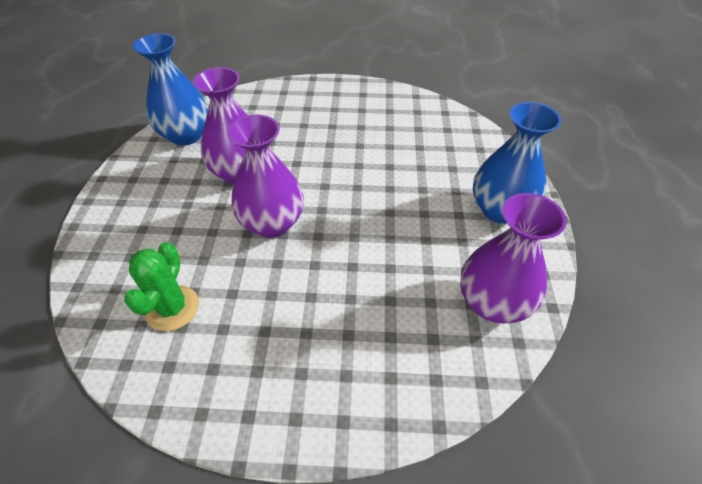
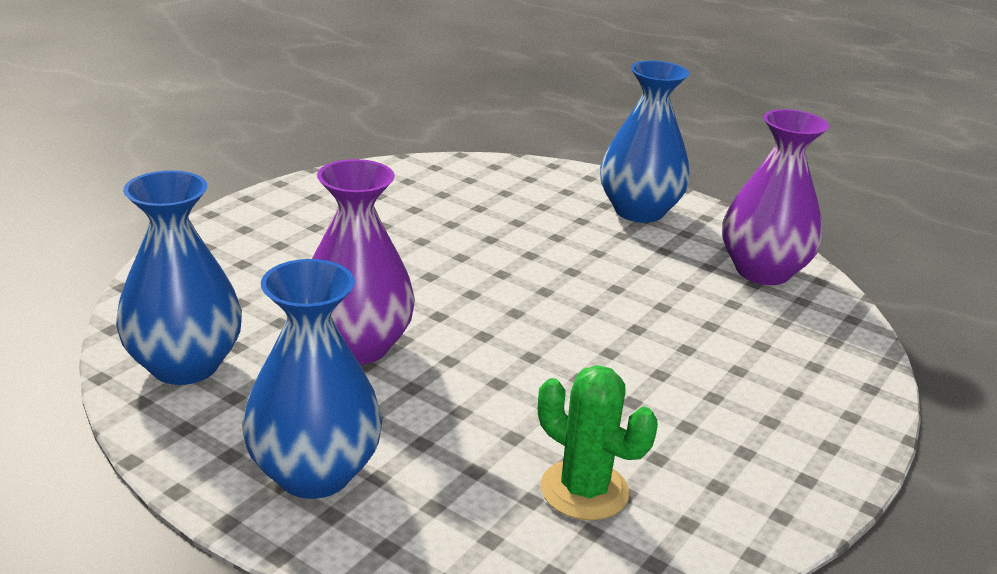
camera: 60 degrees left, 20 degrees down
(132, 208) = (314, 473): none -> blue vase
(272, 223) = (500, 356): purple vase -> none

